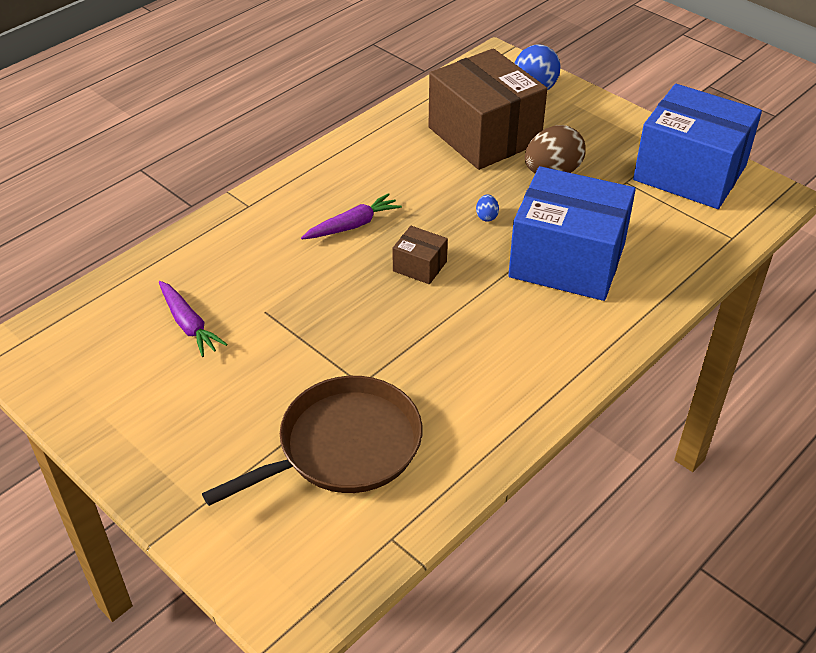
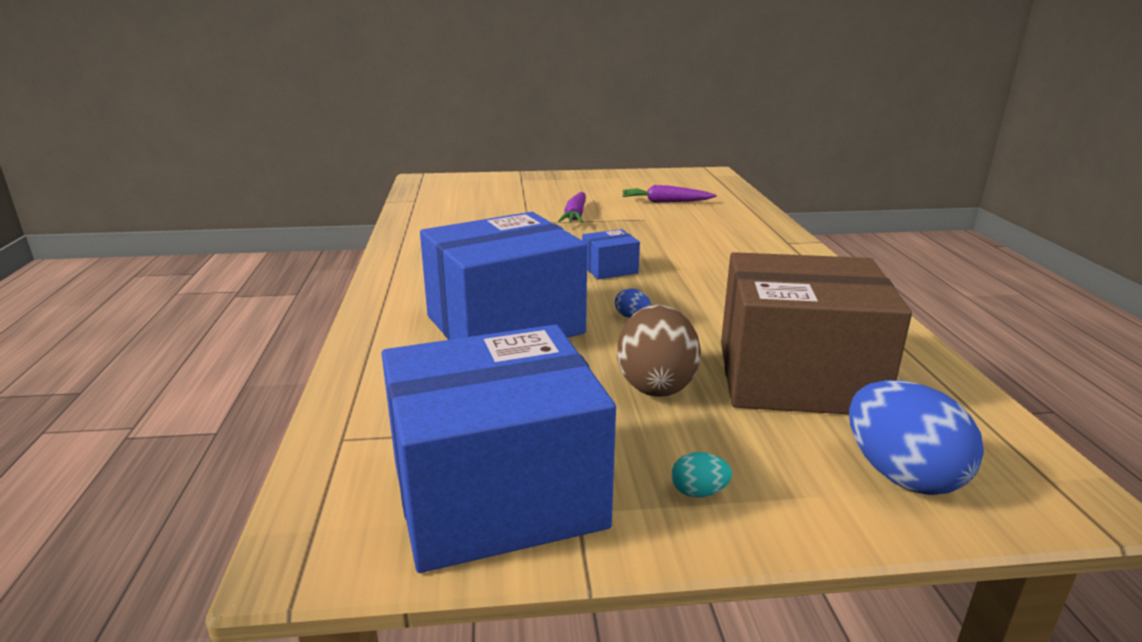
camera: 130 degrees right, 20 degrees down
(343, 447) = (492, 207): brown pan -> none
(352, 225) = (705, 265): purple carrot -> purple carrot (575, 215)
(419, 266) = (609, 269): brown box -> blue box
(614, 129) = (699, 492): none -> turquoise egg

